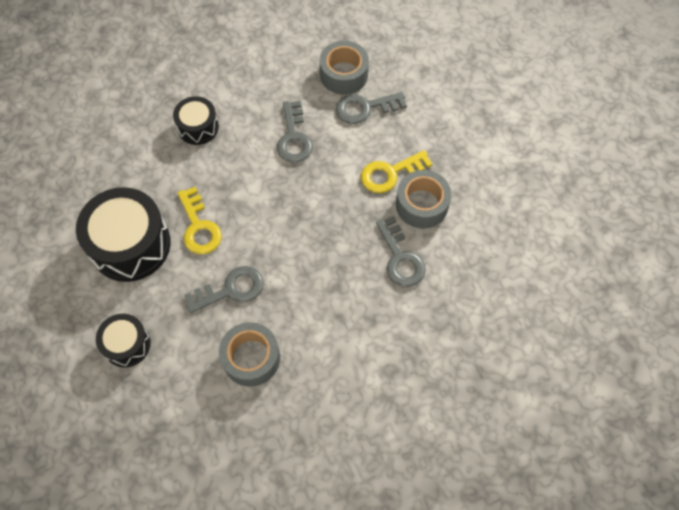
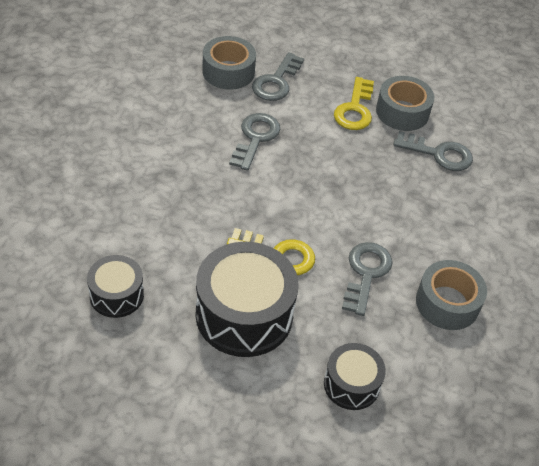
camera: 55 degrees left, 15 degrees down
(198, 127) = (170, 188): black drum -> black drum (116, 295)
(294, 137) = (255, 138): grey key -> grey key turned 105 degrees counterclockwise

